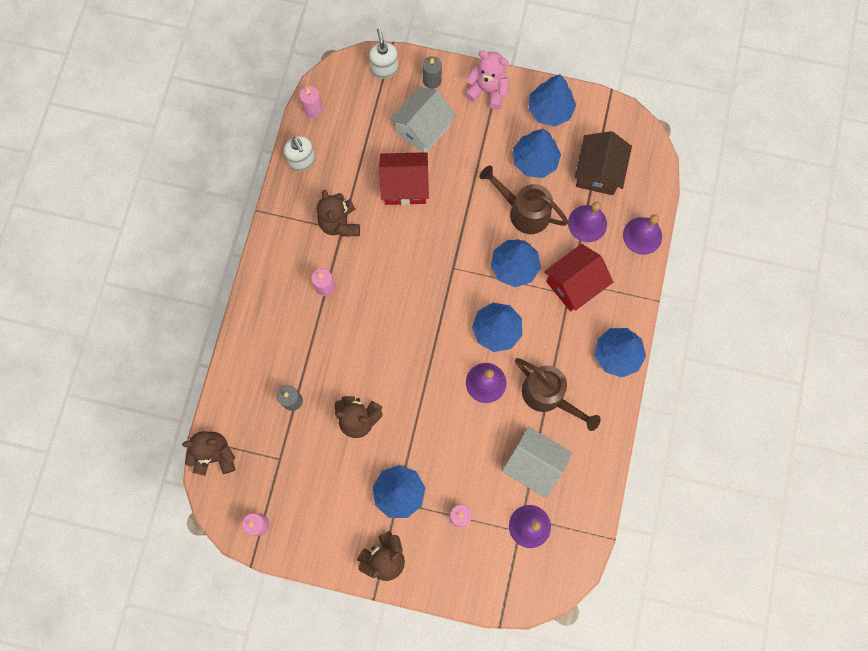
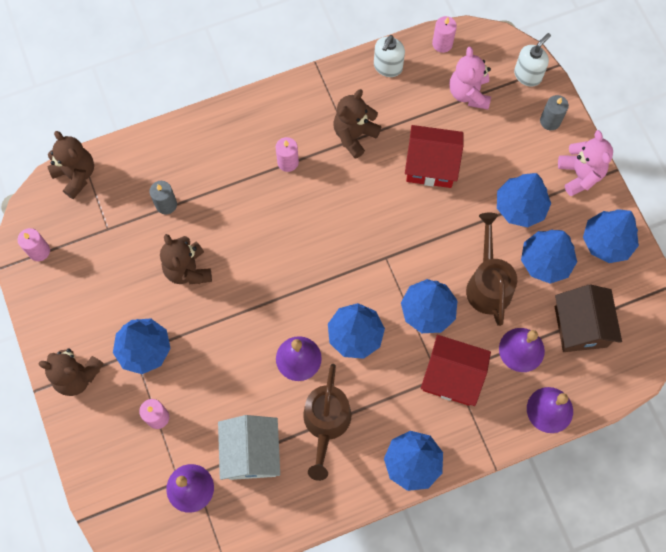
camera: 55 degrees right, 5 degrees down
(368, 119) = (469, 93): none -> pink teddy bear
(405, 186) = (431, 165): red house -> red house turned 45 degrees counterclockwise
(423, 129) = (497, 144): white house -> none
(482, 148) = (520, 207): none -> blue tree
(598, 172) = (580, 326): brown house -> brown house turned 75 degrees counterclockwise

